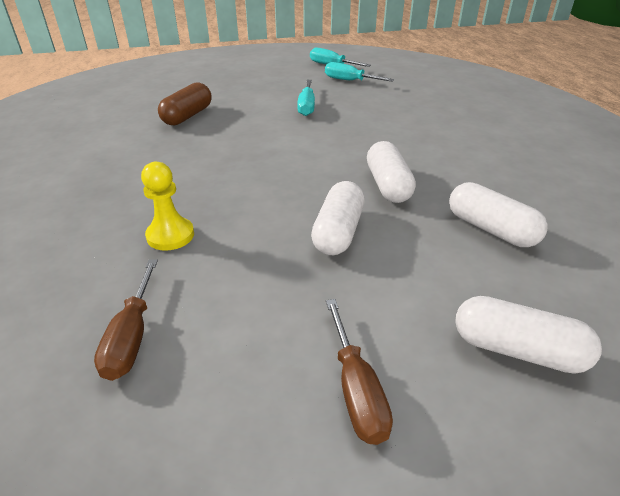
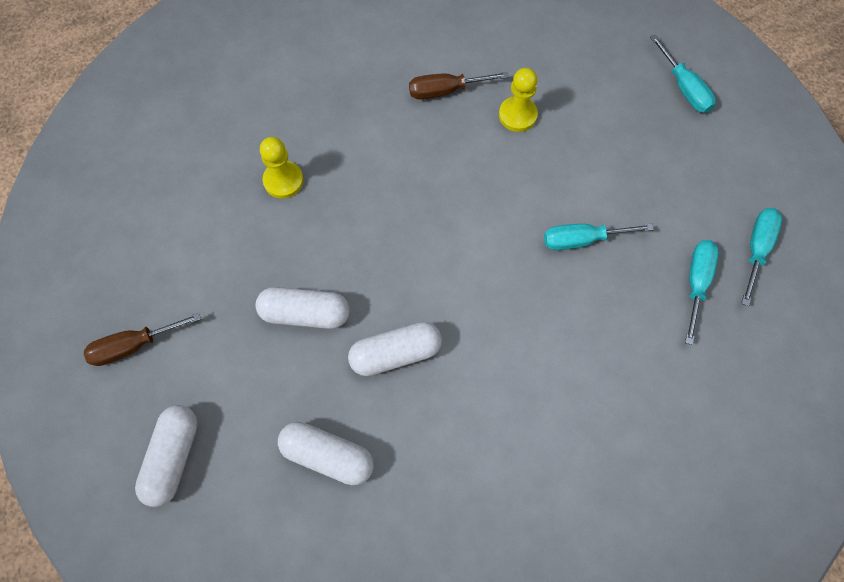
camera: 80 degrees right, 30 degrees up
(132, 336) = (171, 197): brown screwdriver -> brown screwdriver (446, 91)
(187, 116) = (517, 115): brown capsule -> yellow pawn
(209, 68) = (684, 88): none -> turquoise screwdriver
(491, 229) = (327, 456): white capsule -> white capsule turned 75 degrees clockwise

